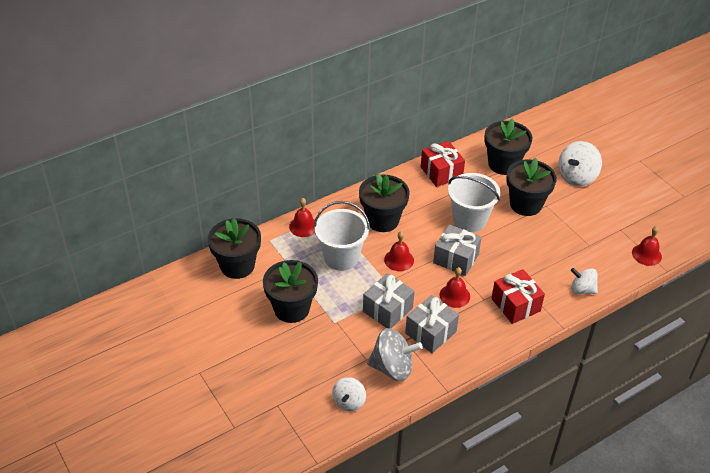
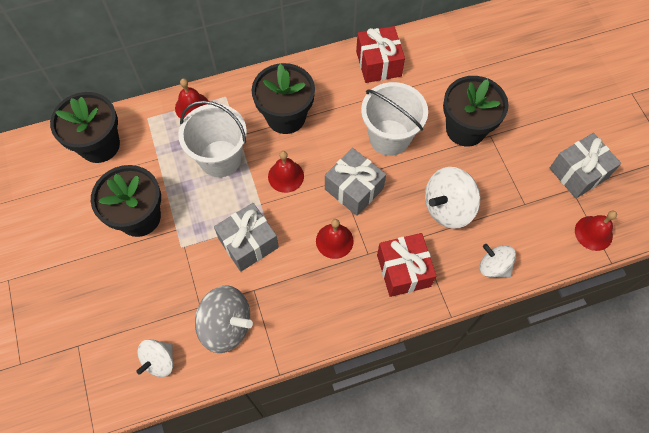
camera: 15 degrees right, 20 degrees up
(430, 332) = (288, 286): grey gift -> grey gift (578, 173)
(503, 164) = (458, 66): black flower pot -> none
(576, 177) = (543, 102): white spinning top -> white spinning top (448, 207)

